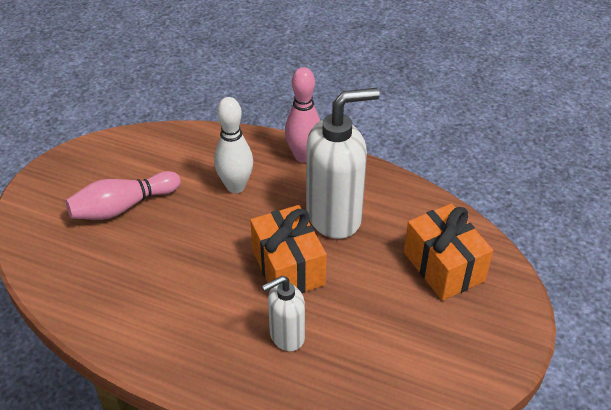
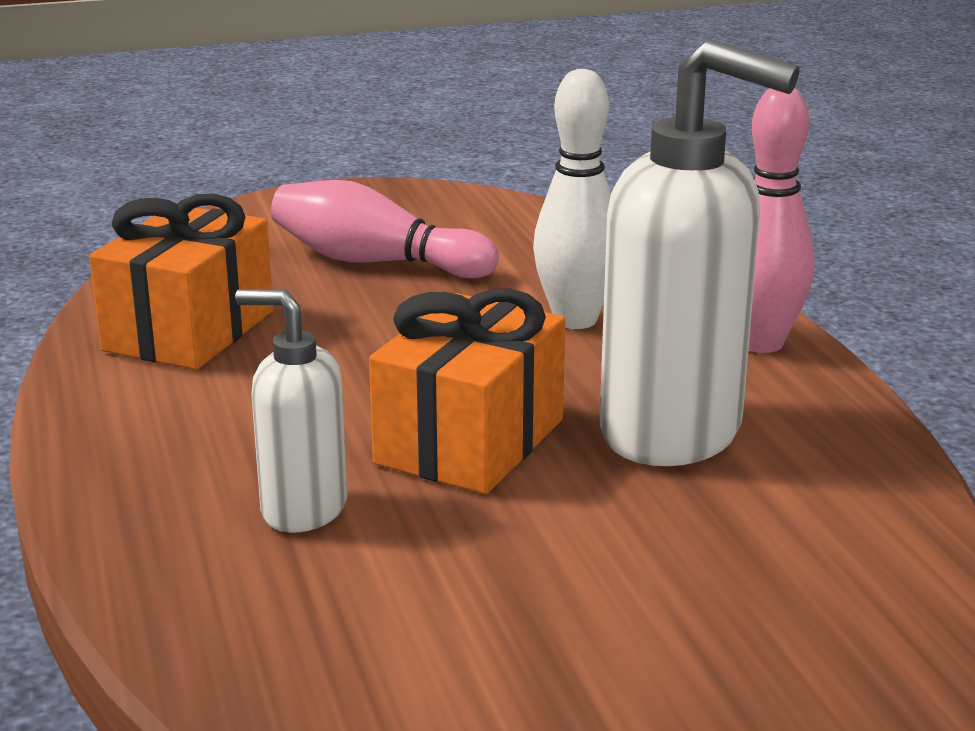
camera: 50 degrees right, 20 degrees down
(443, 266) = (761, 612): orange gift -> orange gift (189, 331)

